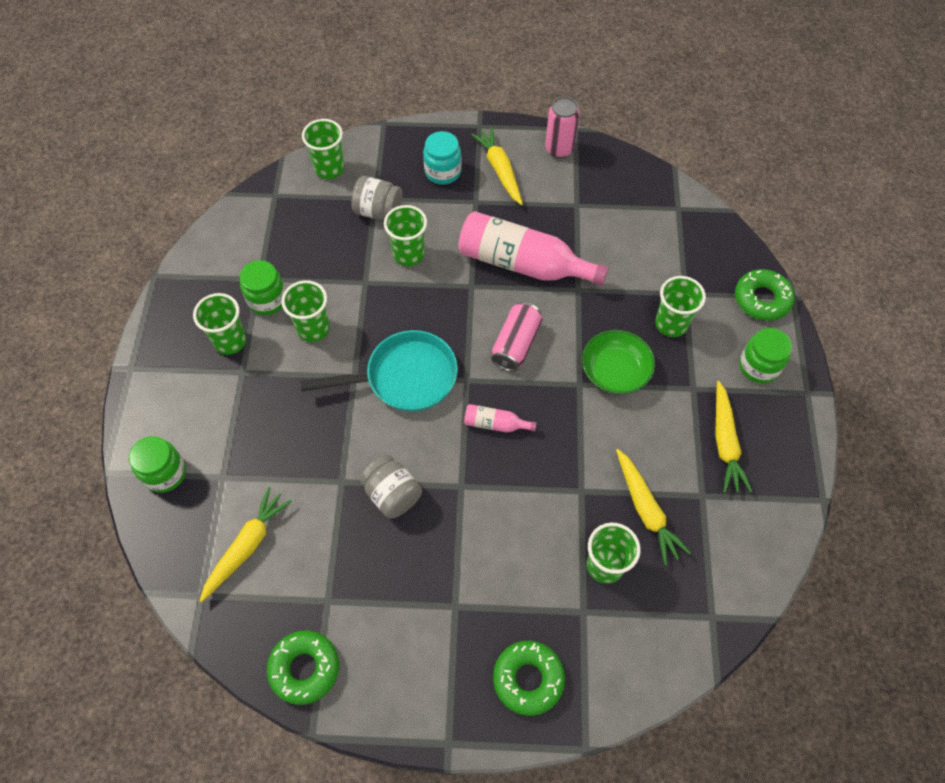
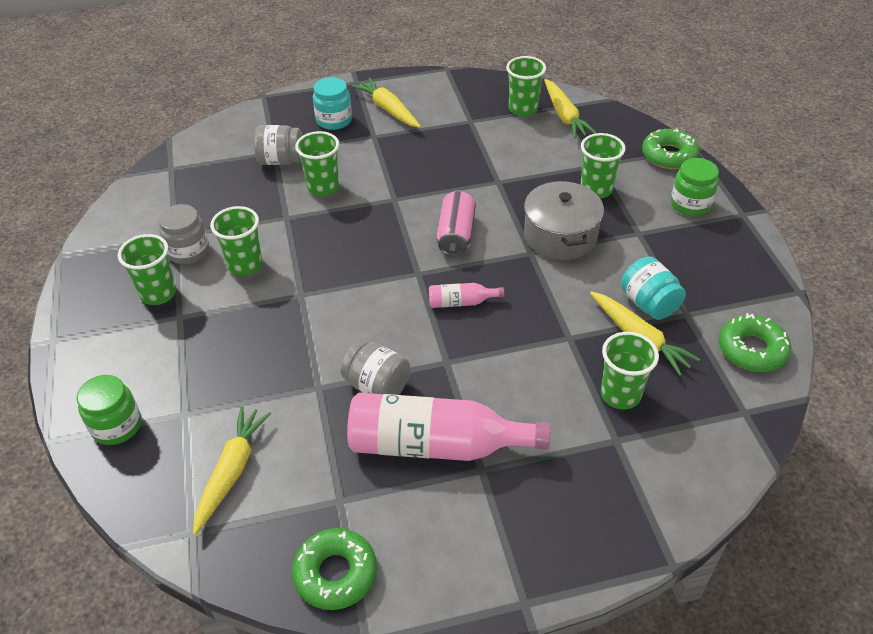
camera: 15 degrees left, 15 degrees down
(267, 300) = (188, 251): green jar -> grey jar
(329, 169) = (221, 138): green cup -> green cup (523, 109)
(404, 377) = (354, 285): turquoise pan -> none
(523, 264) = (438, 173): pink bottle -> pink bottle (436, 445)
(528, 679) = (585, 516): green donut -> green donut (752, 349)
(559, 149) = (438, 85): pink can -> none
(615, 371) = (560, 236): green bowl -> grey pot
(670, 473) = (649, 303): none -> turquoise jar
(725, 442) = (688, 268): yellow carrot -> yellow carrot (564, 115)

